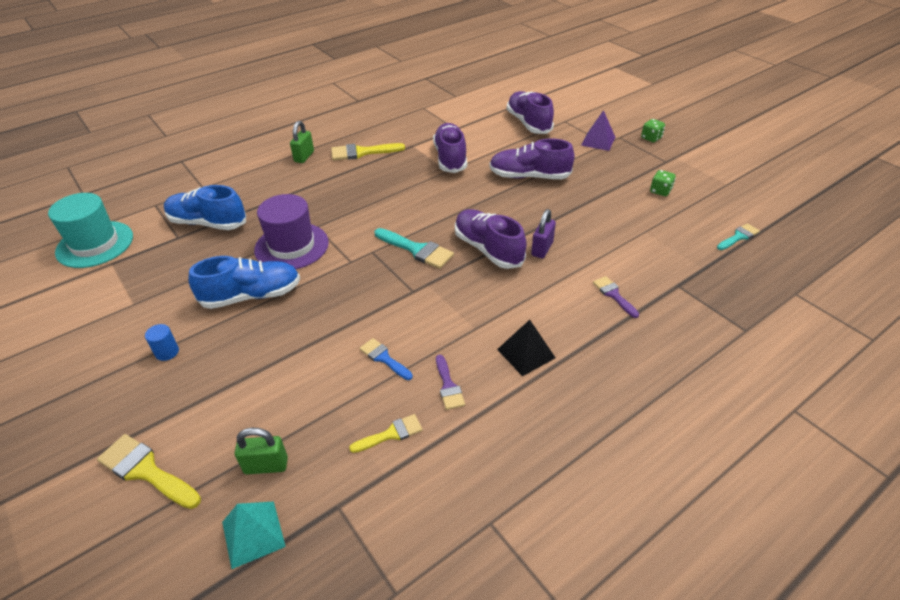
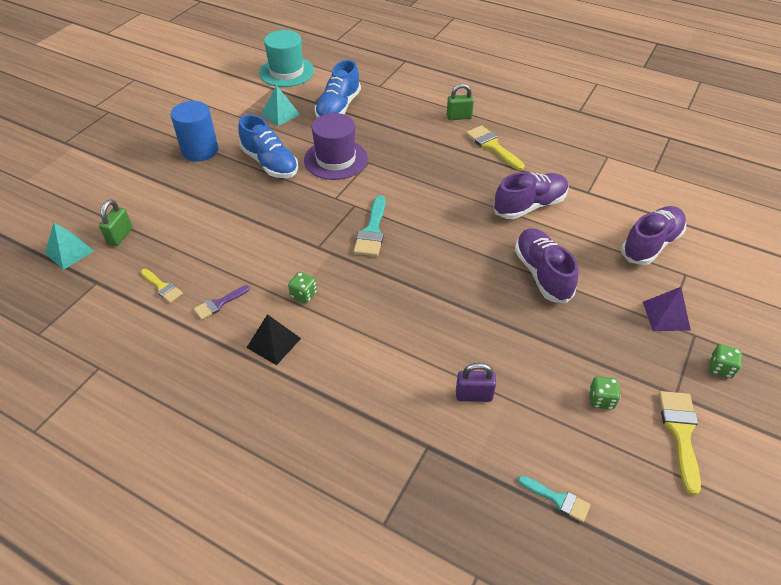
camera: 65 degrees right, 5 degrees up
(146, 471) = (104, 187): yellow brush -> yellow brush (680, 433)
(167, 352) = (200, 150): blue cylinder -> blue cylinder, size x2.18
(171, 267) = (280, 114): none -> turquoise pyramid
(208, 223) = (338, 107): blue shoe -> blue shoe turned 150 degrees counterclockwise
(266, 466) = (120, 236): green padlock -> green padlock turned 45 degrees clockwise
(384, 358) = (234, 257): blue brush -> none
(473, 317) = (303, 294): none -> green dice
(488, 249) = (400, 277): purple shoe -> none
(542, 249) = (423, 316): purple padlock -> purple padlock (474, 395)
(613, 295) = (383, 391): purple brush -> none

